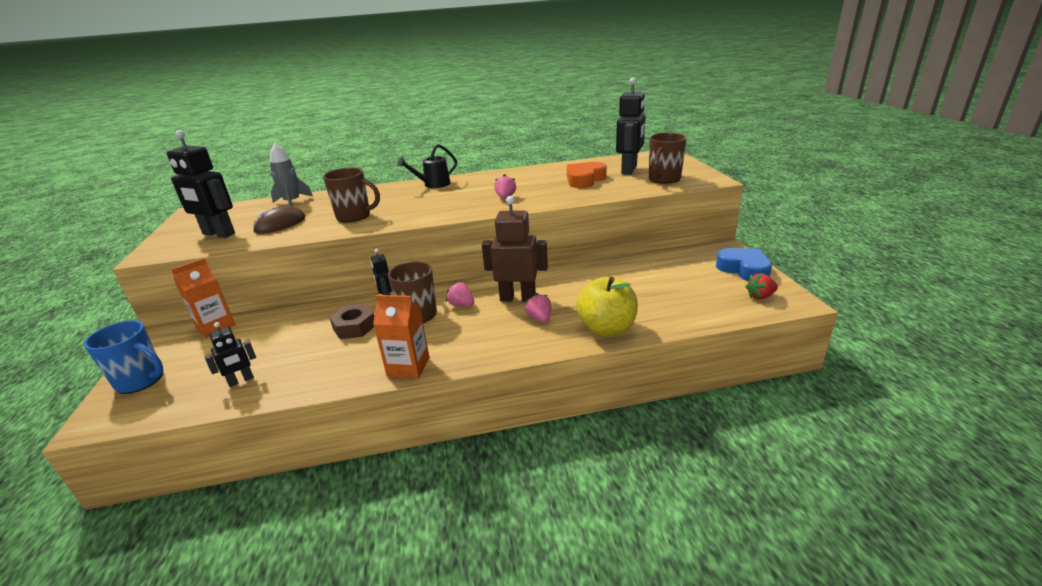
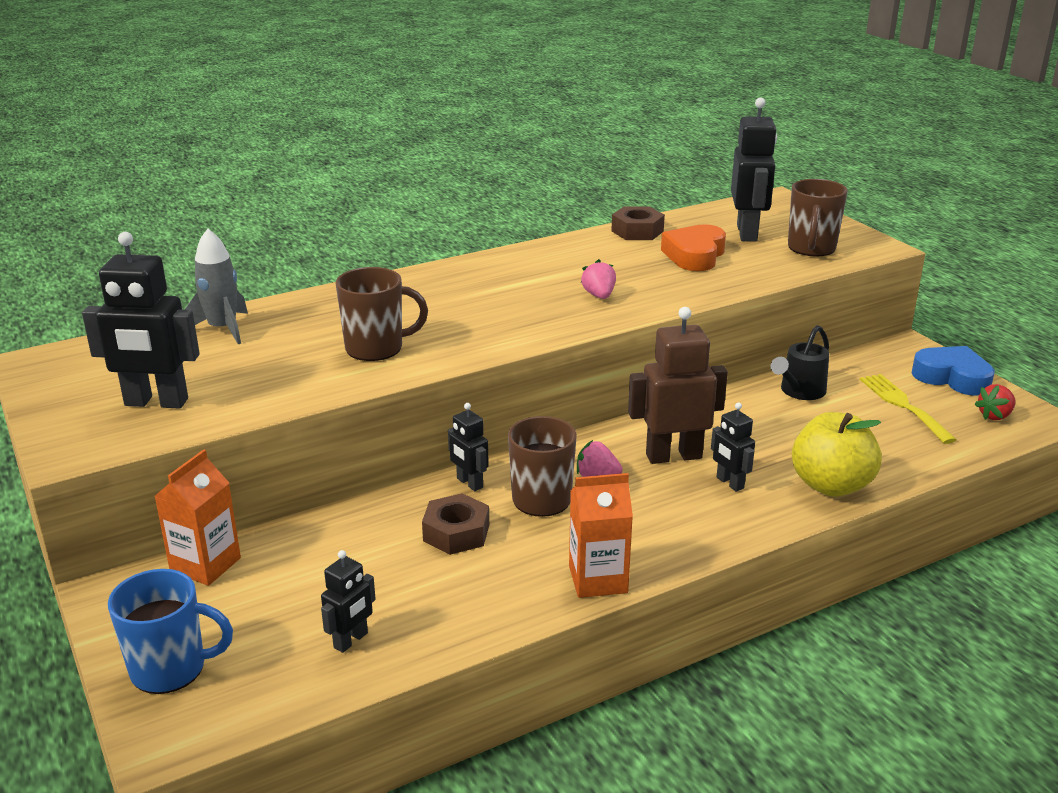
camera: 20 degrees left, 0 degrees up
(280, 224) = (254, 374): brown mouse -> none
(433, 185) = (450, 277): black watering can -> black watering can (799, 392)
(540, 318) = (729, 483): pink strawberry -> black robot
(562, 167) = (637, 231): none -> brown nut
(695, 283) = (903, 405): none -> yellow fork

